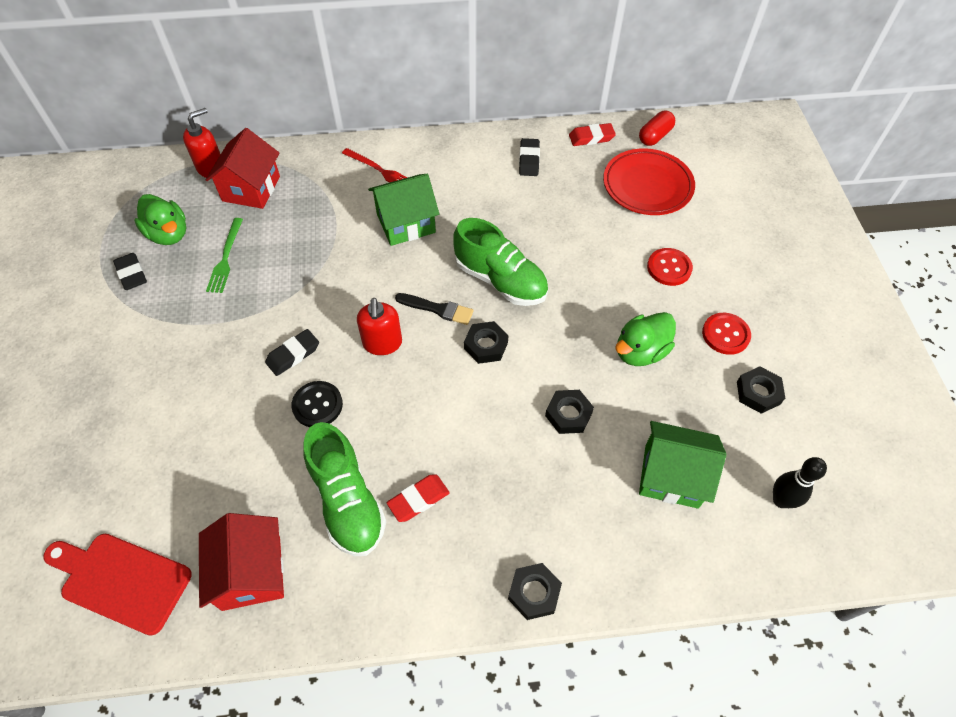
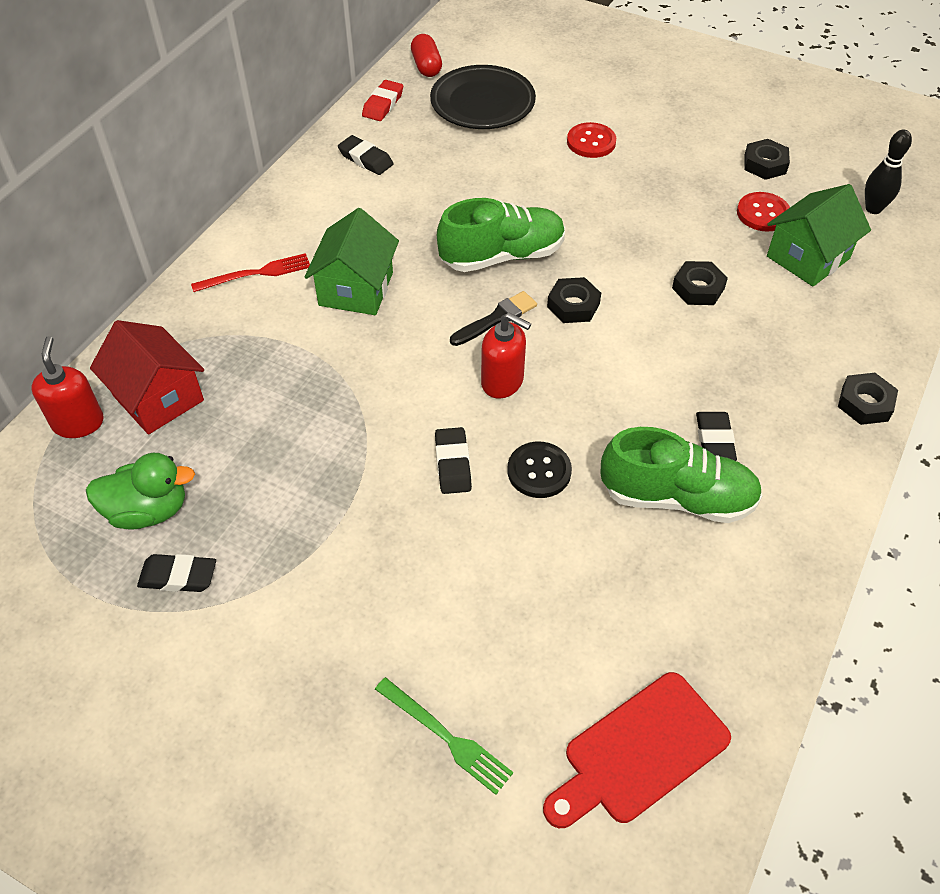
camera: 55 degrees left, 5 degrees down
(225, 258) = (248, 468): green fork -> green fork (446, 737)
(251, 572) = (708, 617): red house -> none
(418, 499) = (714, 440): red eraser -> black eraser
(640, 351) = (667, 208): green duck -> none
(647, 186) = (482, 103): red plate -> black plate
(725, 334) = (692, 149): red button -> red button (763, 213)

